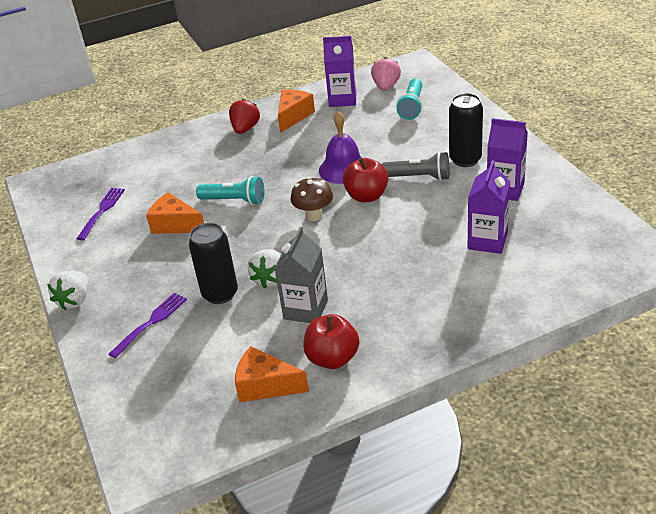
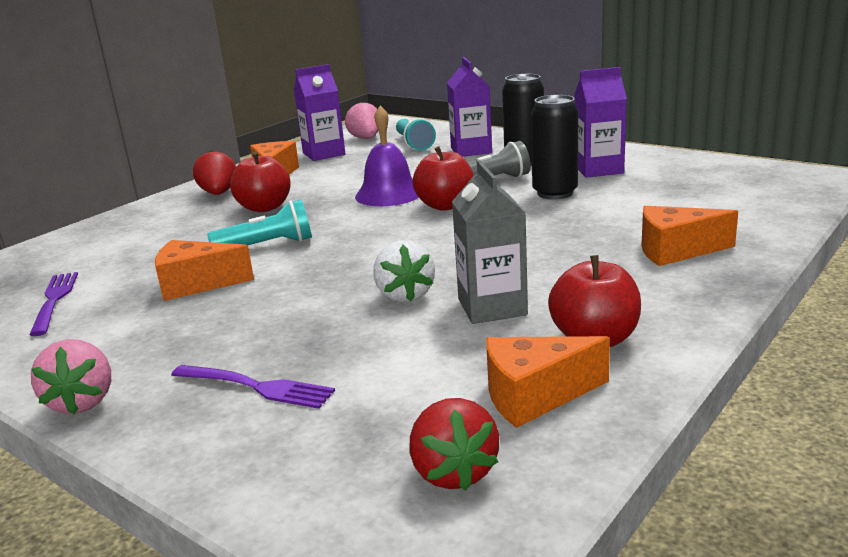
camera: 30 degrees left, 15 degrees down
(75, 300) = (82, 402): white strawberry -> pink strawberry
(151, 323) = (256, 387): purple fork -> purple fork turned 105 degrees clockwise
(191, 416) = (453, 472): none -> red strawberry
(220, 294) = (343, 327): black can -> black can (555, 193)
(260, 156) = (264, 207): none -> red apple
(314, 215) = (396, 233): brown mushroom -> none
(457, 301) = (676, 251): none -> orange cheese
(487, 241) = (636, 203): purple carton -> purple carton (471, 150)

